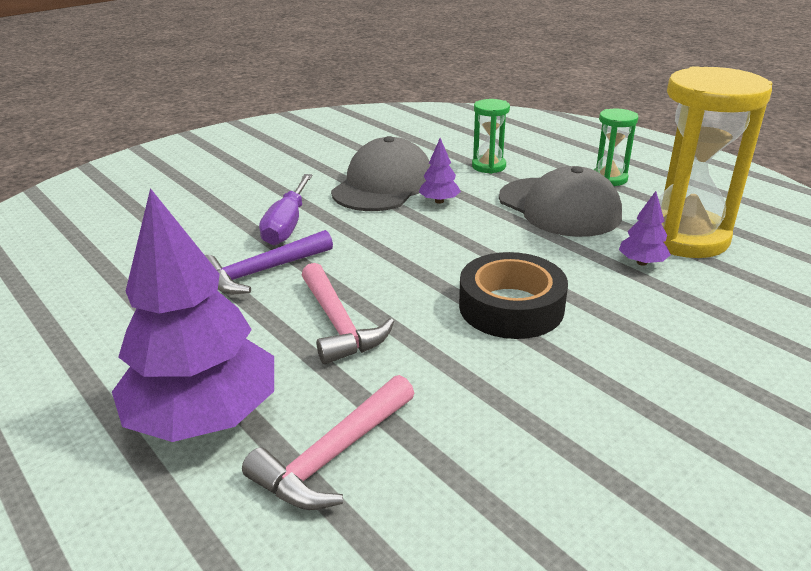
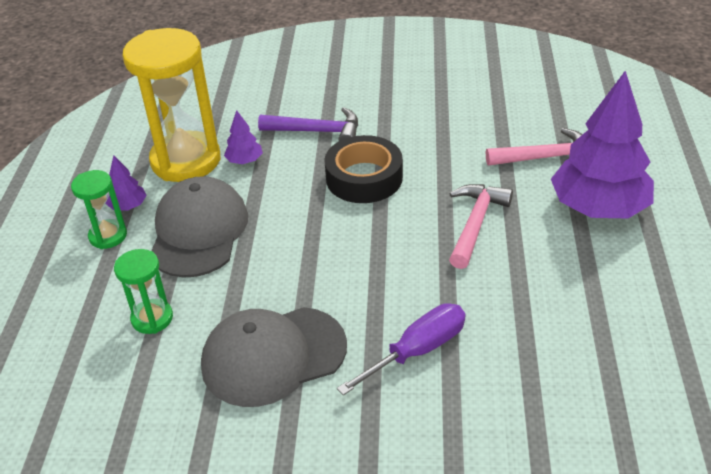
camera: 135 degrees left, 10 degrees up
(261, 272) = (487, 302): purple hammer -> purple hammer (317, 131)
(439, 201) = (264, 298): purple tree -> purple tree (128, 206)

